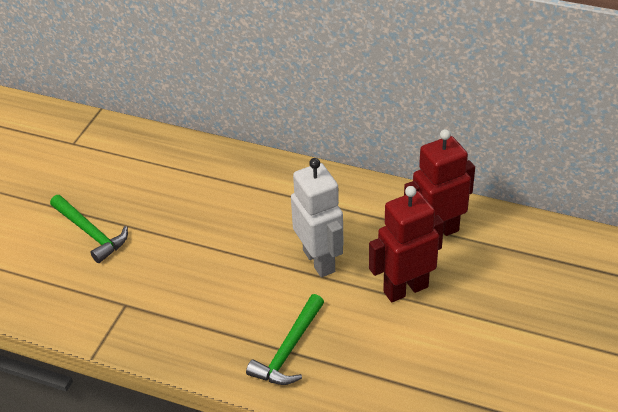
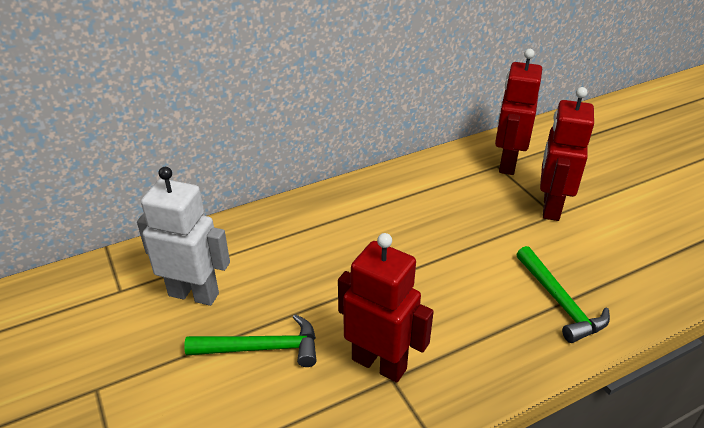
camera: 50 degrees left, 5 degrees down
(131, 291) = (379, 364): none -> red robot
(319, 261) = (473, 230): white robot -> white robot (194, 294)

